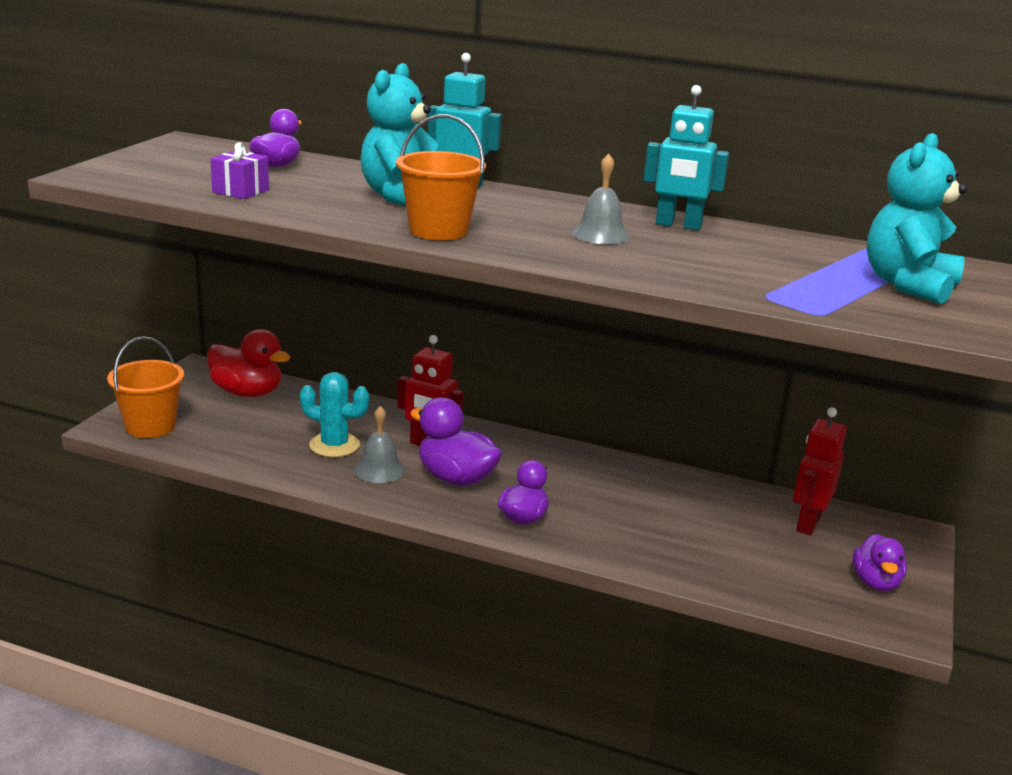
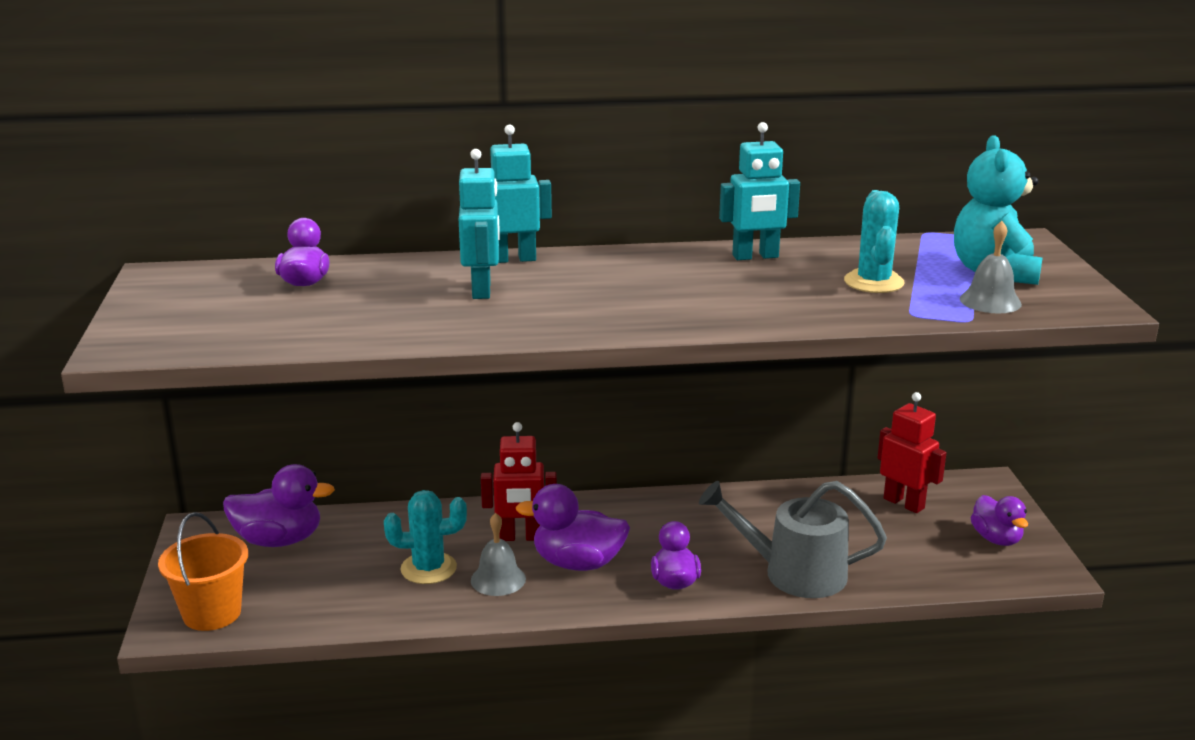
camera: 25 degrees left, 0 degrees up
(240, 191) = (317, 325): purple gift -> none
(247, 393) = (279, 540): red duck -> purple duck
(402, 197) = (482, 290): turquoise teddy bear -> turquoise robot
(438, 230) = (569, 320): orange bucket -> none
(600, 234) = (708, 285): grey bell -> grey bell (990, 301)
(639, 546) = (794, 573): none -> grey watering can
(765, 266) = (873, 282): none -> turquoise cactus
(808, 523) = (904, 503): red robot -> red robot turned 135 degrees clockwise

